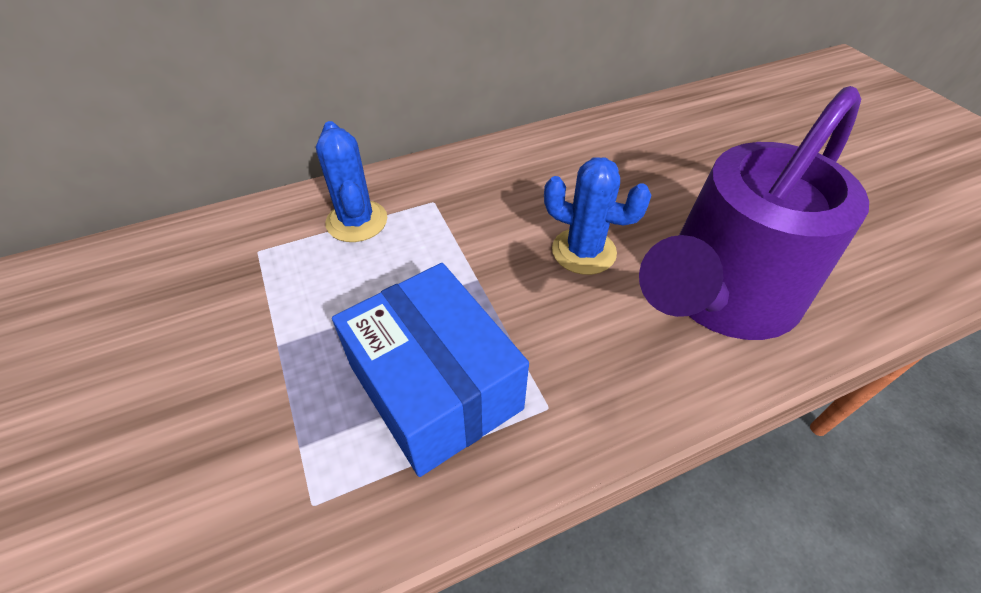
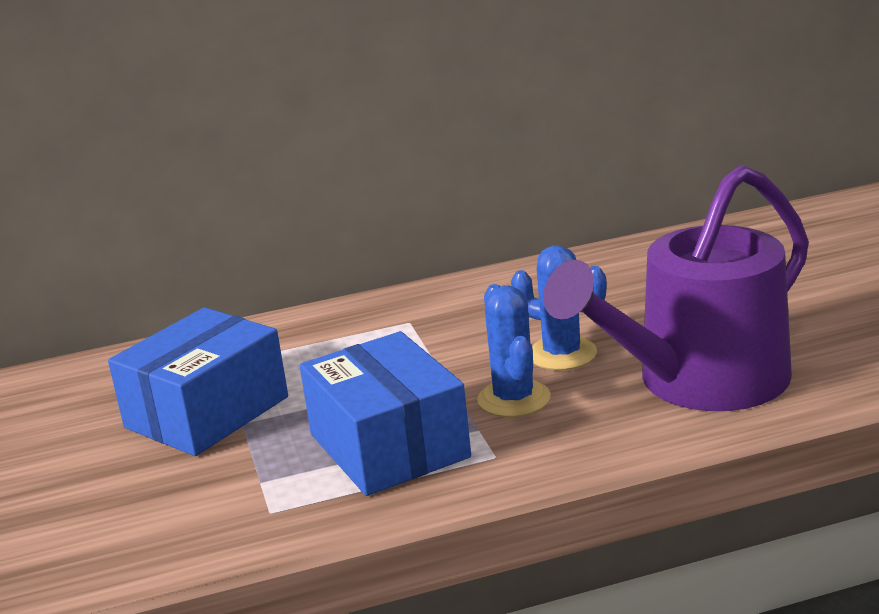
camera: 10 degrees right, 25 degrees down
(240, 327) = (207, 412): none -> blue box
(357, 221) = (325, 339): blue cactus -> blue cactus (514, 399)

